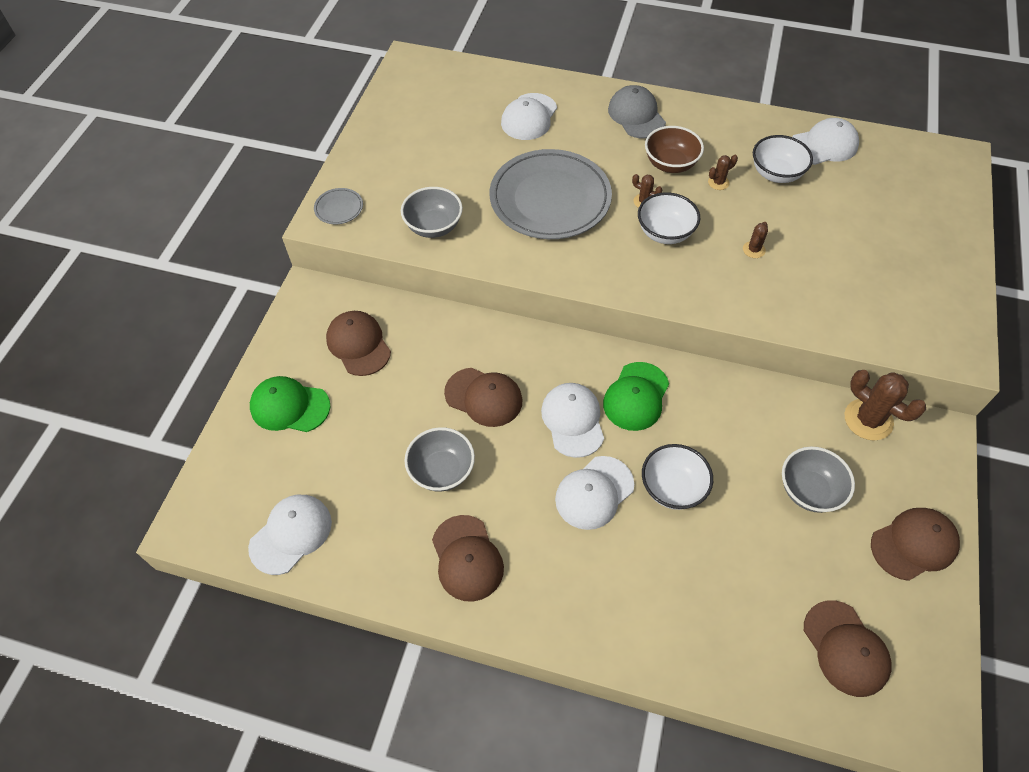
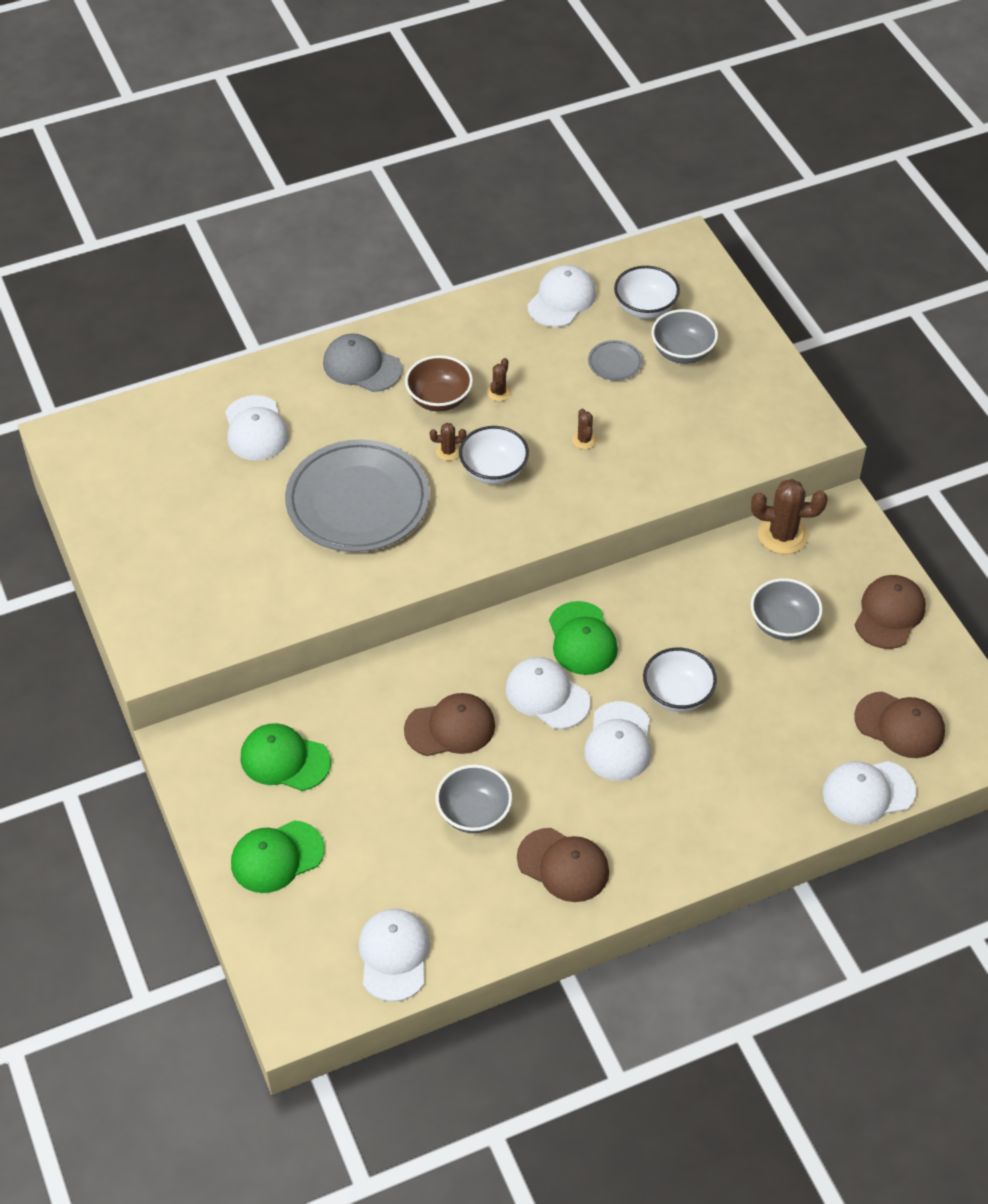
camera: 40 degrees left, 5 degrees down
(339, 208) = (155, 637): grey plate -> grey plate (615, 363)
(358, 344) = (285, 759): brown cap -> green cap
(434, 226) = (271, 596): grey bowl -> grey bowl (682, 352)
(767, 687) = (868, 792): none -> white cap
(776, 173) = (543, 353): white bowl -> white bowl (645, 308)

